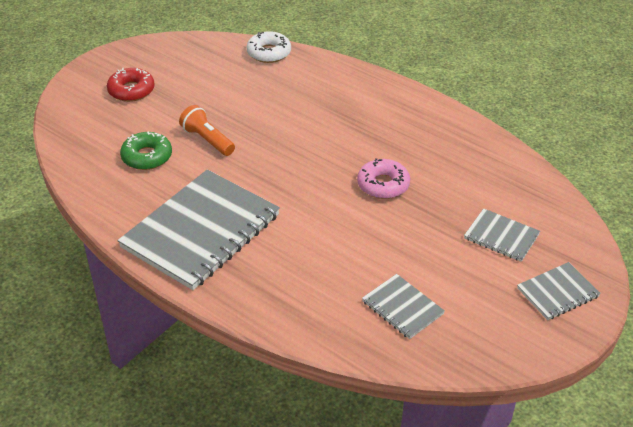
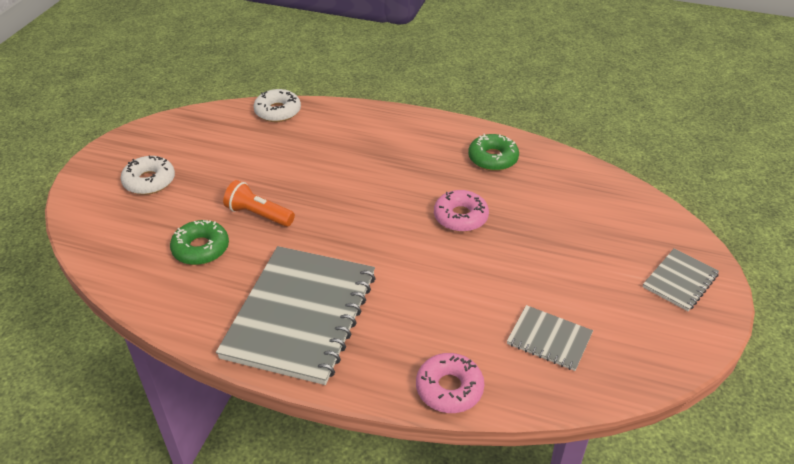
camera: 20 degrees left, 0 degrees up
(131, 90) = (149, 181): red donut -> white donut
(292, 322) = (449, 388): none -> pink donut
(444, 139) = (493, 158): none -> green donut
(501, 237) = (598, 240): grey notebook -> none

